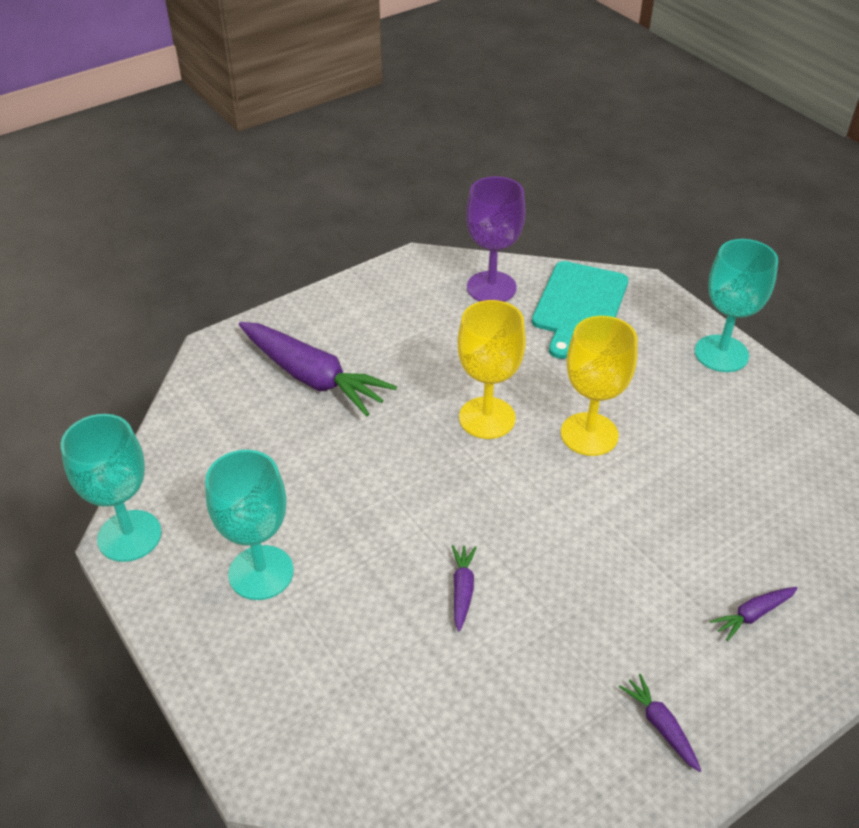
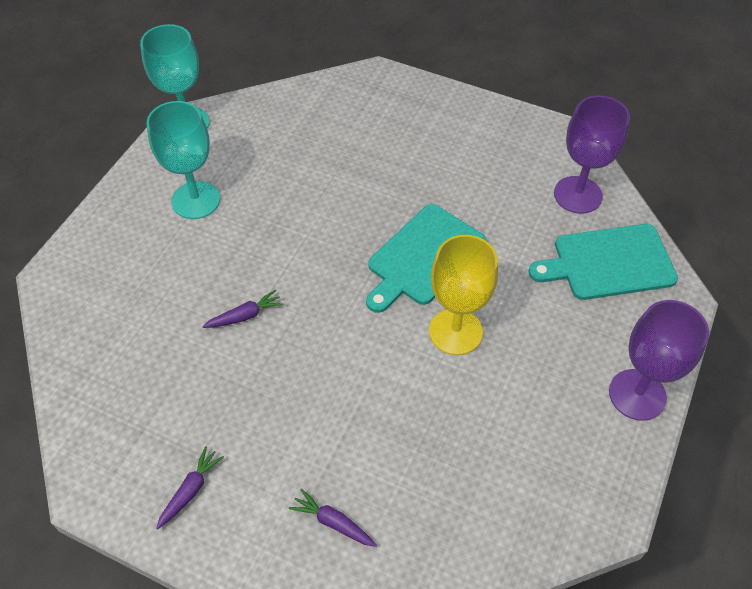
camera: 60 degrees right, 10 degrees up
(313, 377) = (387, 139): purple carrot -> none
(487, 418) = (423, 257): yellow goblet -> turquoise cutting board
(721, 353) = (637, 394): turquoise goblet -> purple goblet

